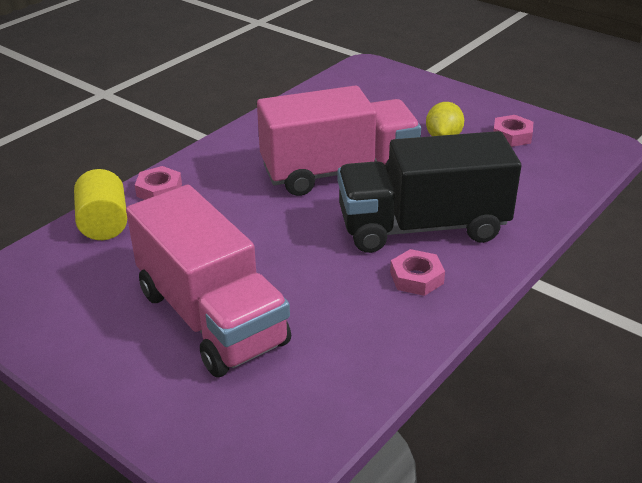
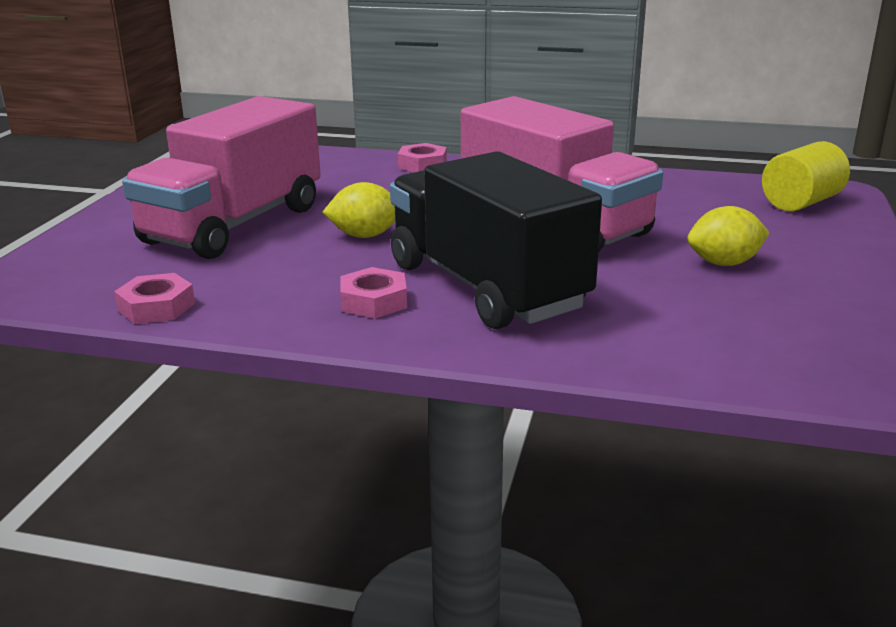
camera: 65 degrees right, 10 degrees down
(104, 224) = (347, 160): yellow cylinder -> yellow cylinder (801, 203)
(294, 255) = (365, 236): none -> yellow lemon
(512, 136) = (807, 306): pink nut -> pink nut (156, 307)

